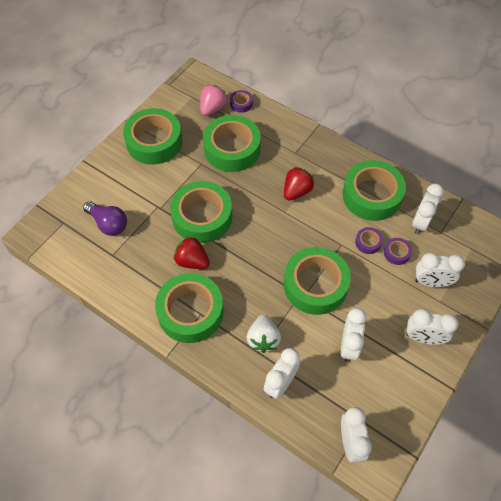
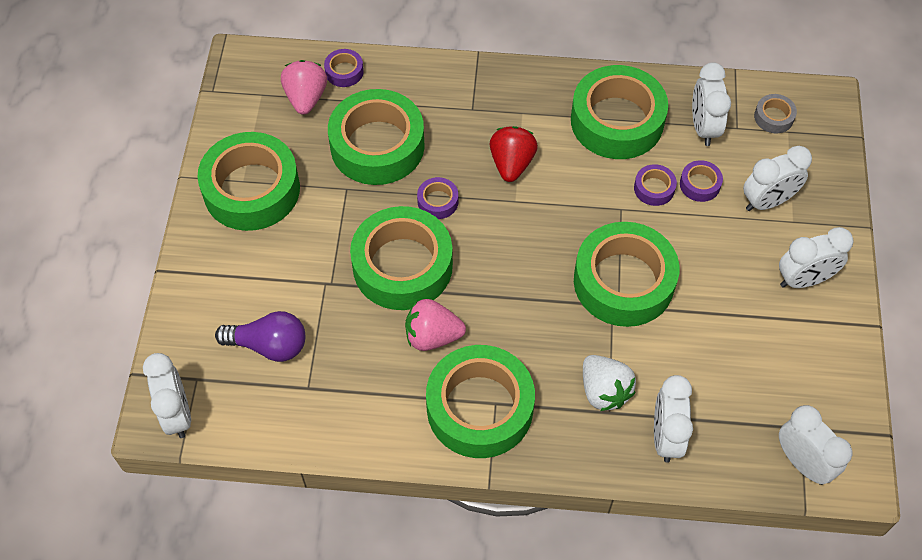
camera: 30 degrees left, 0 degrees up
(192, 261) = (432, 336): red strawberry -> pink strawberry
(243, 192) = (438, 201): none -> purple tape
(349, 346) = (719, 340): white clock -> white clock (177, 414)
(468, 236) = (773, 117): none -> grey tape

